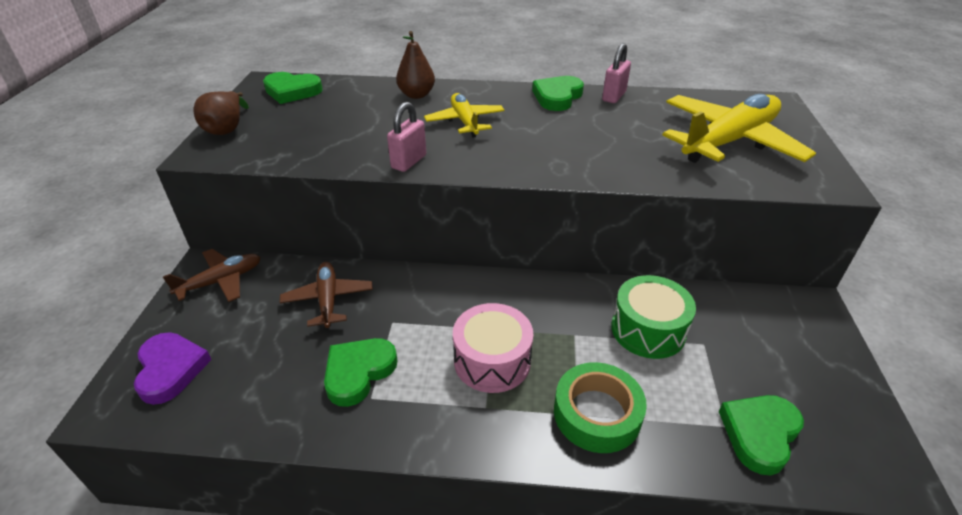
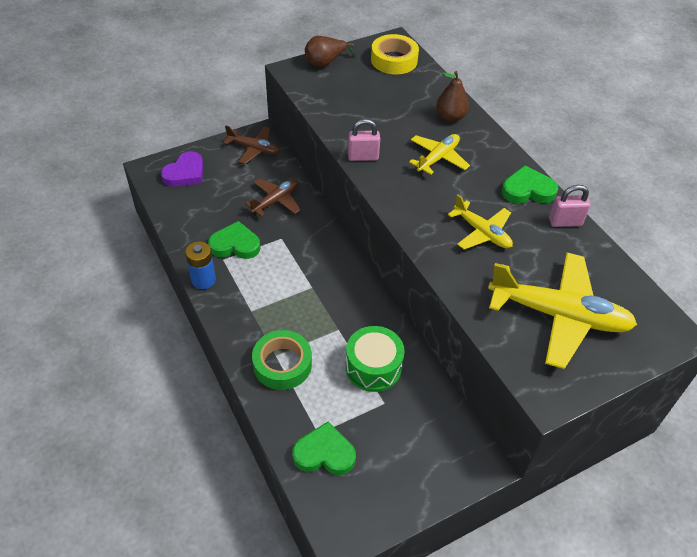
camera: 55 degrees right, 10 degrees up
(292, 91) = (394, 60): green heart -> yellow tape
(387, 438) = (203, 280): none -> blue battery
(492, 360) = (286, 298): pink drum -> none
(591, 138) = (482, 232): none -> yellow plane

